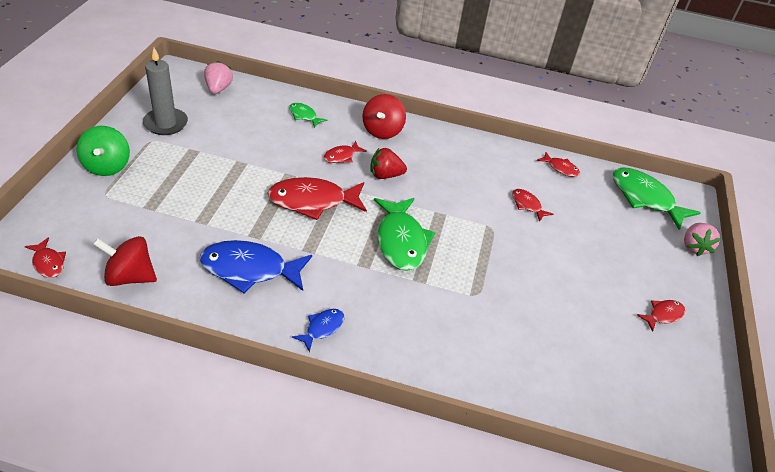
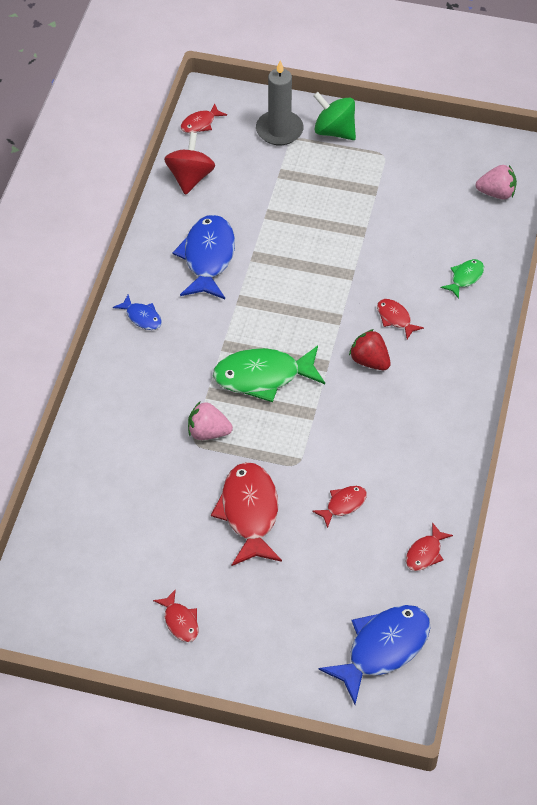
camera: 95 degrees right, 10 degrees up
(107, 166) = (334, 131): green spinning top -> green spinning top turned 45 degrees clockwise
(166, 123) = (416, 160): grey candle -> grey candle (279, 130)
(312, 201) = (312, 297): red fish -> red fish (249, 512)
(382, 131) = (455, 356): red spinning top -> none
(385, 175) = (369, 361): red strawberry -> red strawberry turned 45 degrees counterclockwise
(645, 198) = (383, 649): green fish -> blue fish
(694, 247) = (296, 688): pink strawberry -> pink strawberry (208, 432)

